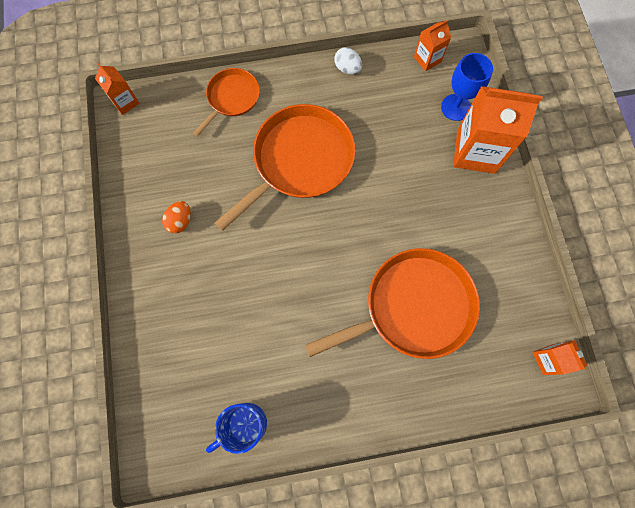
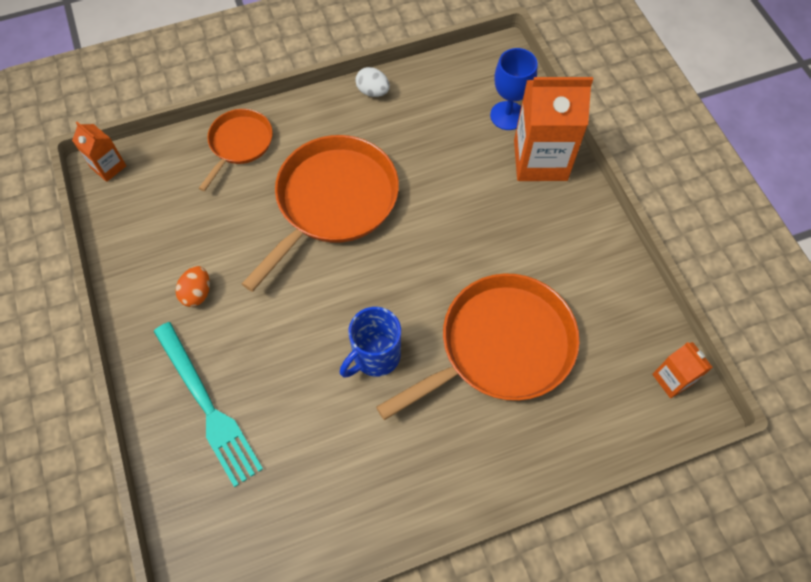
camera: 10 degrees left, 10 degrees down
(175, 316) = (207, 406): none -> turquoise fork
(245, 425) = (316, 523): blue mug -> blue mug (375, 357)
(427, 59) = (464, 69): orange carton -> none

